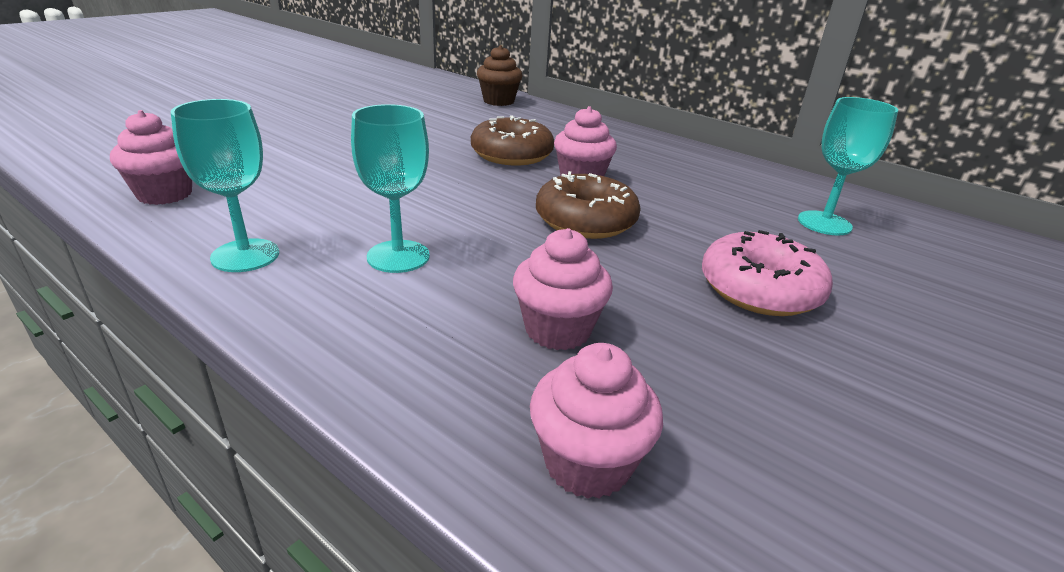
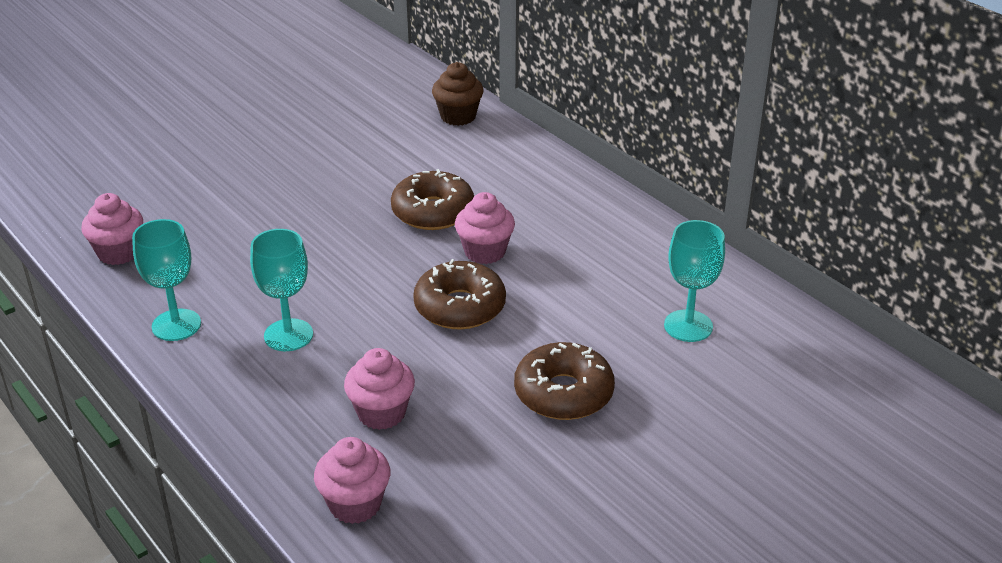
camera: 15 degrees right, 5 degrees up
(759, 289) = (563, 393): pink donut -> brown donut

